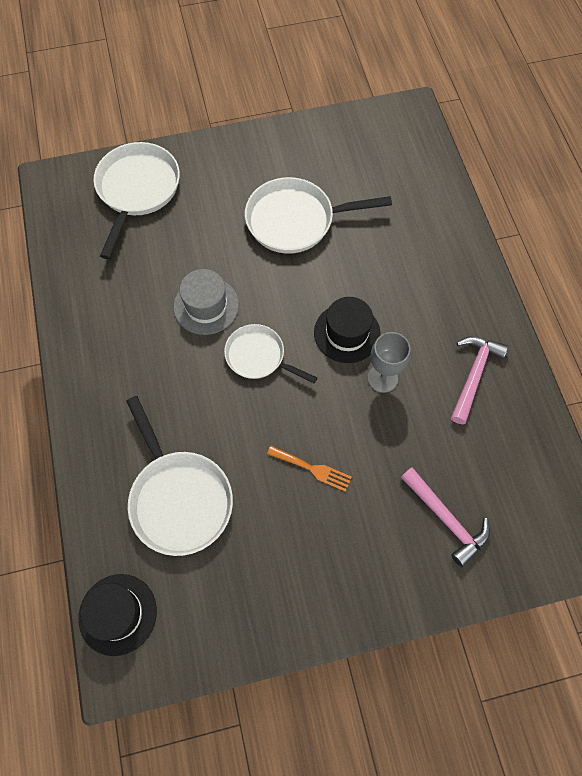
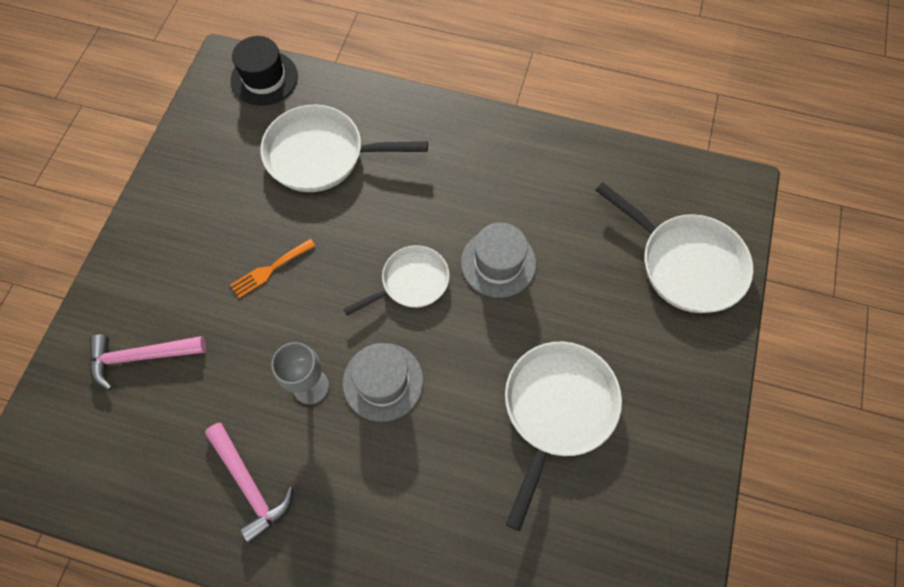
camera: 120 degrees right, 0 degrees up
(347, 333) = (383, 381): black hat -> grey hat

